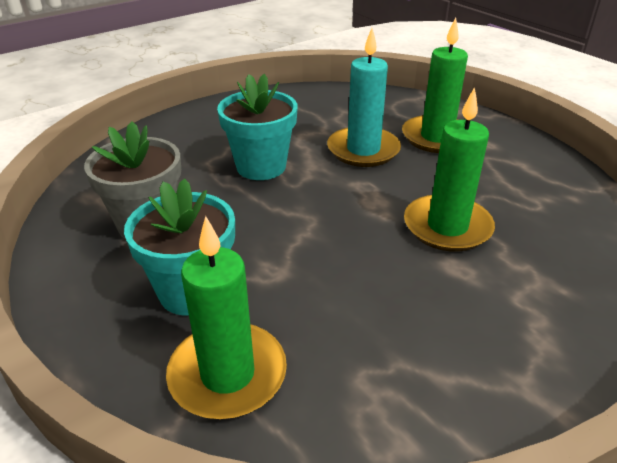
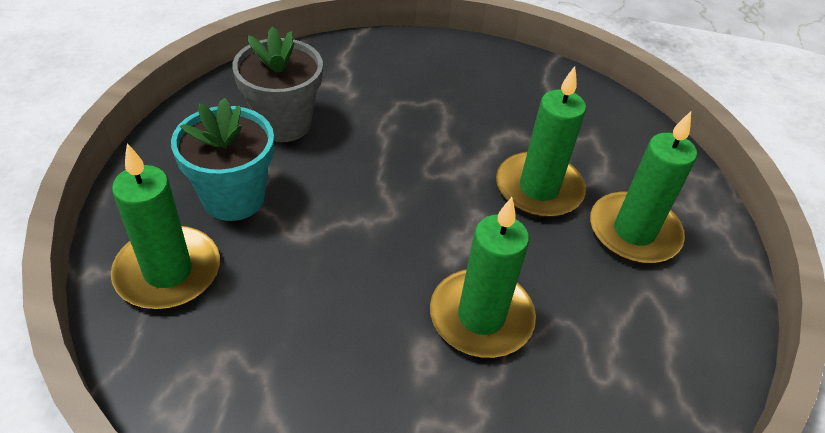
camera: 45 degrees right, 10 degrees up
(261, 166) = (429, 137): turquoise flower pot -> none
(363, 150) = (538, 189): turquoise candle -> green candle

